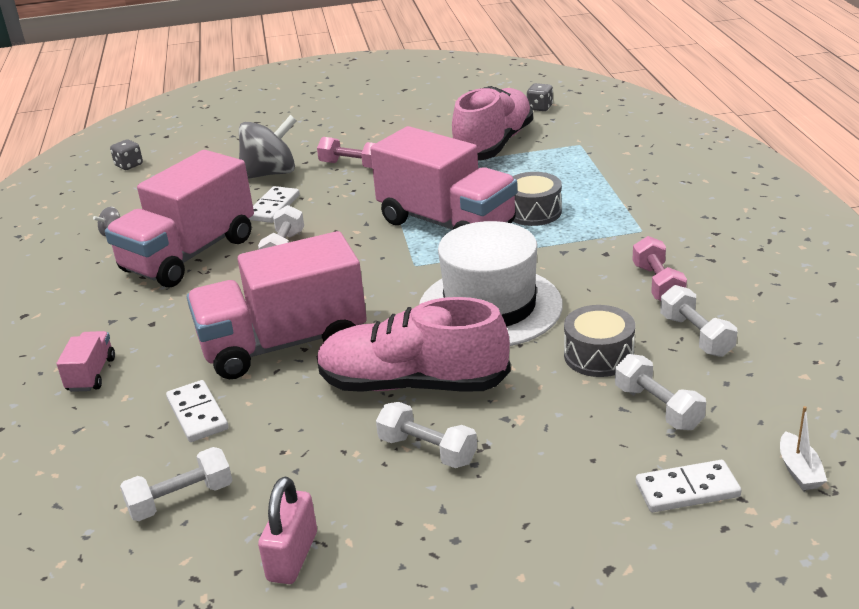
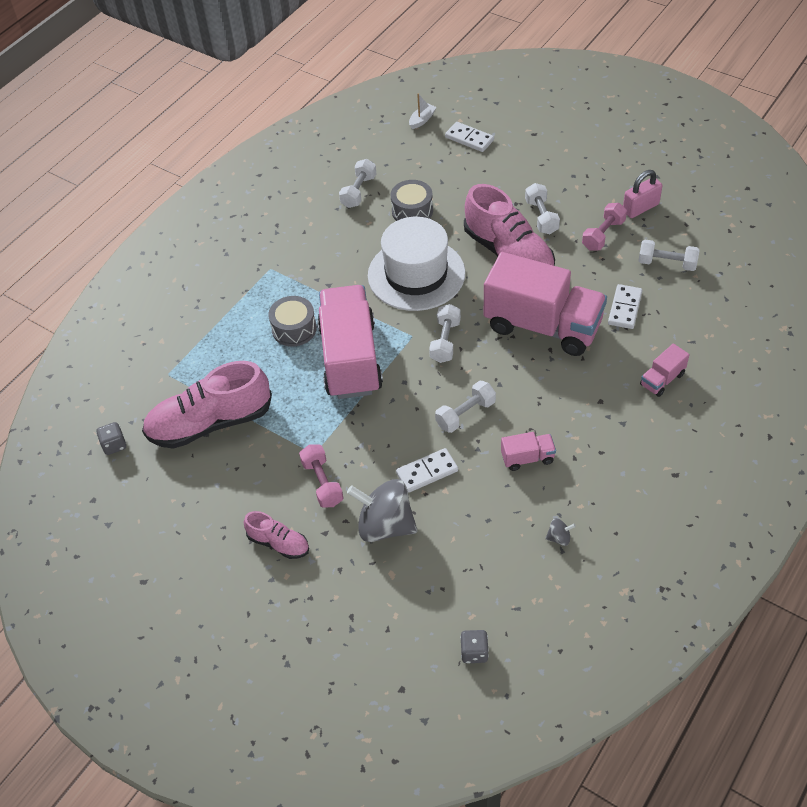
camera: 135 degrees left, 20 degrees up
(189, 255) = (527, 458): pink truck -> pink truck, size x0.42
(339, 134) = (279, 543): none -> pink shoe
(657, 284) = (324, 229): pink dumbbell -> pink dumbbell (603, 235)
(658, 407) = (428, 173): white dumbbell -> white dumbbell (445, 341)

